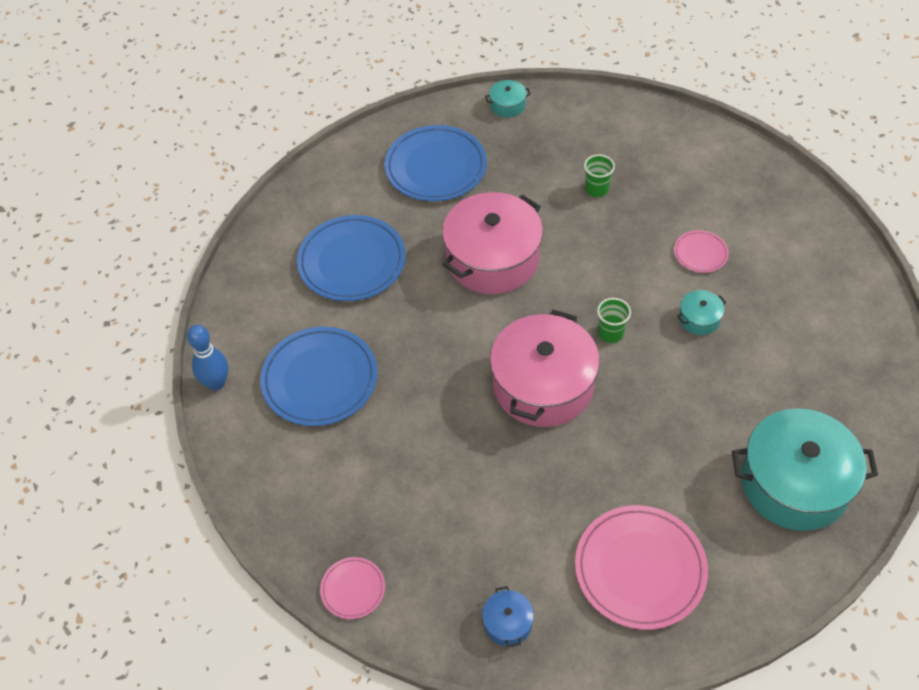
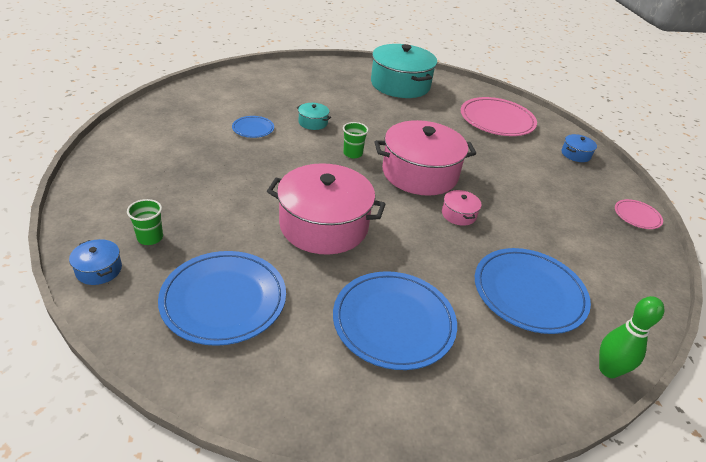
camera: 125 degrees left, 15 degrees down
(216, 383) = (608, 370): blue bowling pin -> green bowling pin
(452, 384) = (458, 214): none -> pink pot
(507, 105) = (99, 270): turquoise pot -> blue pot
(596, 189) = (208, 185): green cup -> green cup (150, 238)
(700, 253) = (253, 129): pink plate -> blue plate

